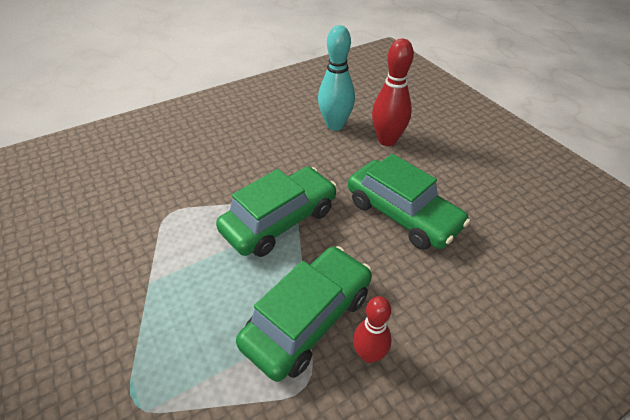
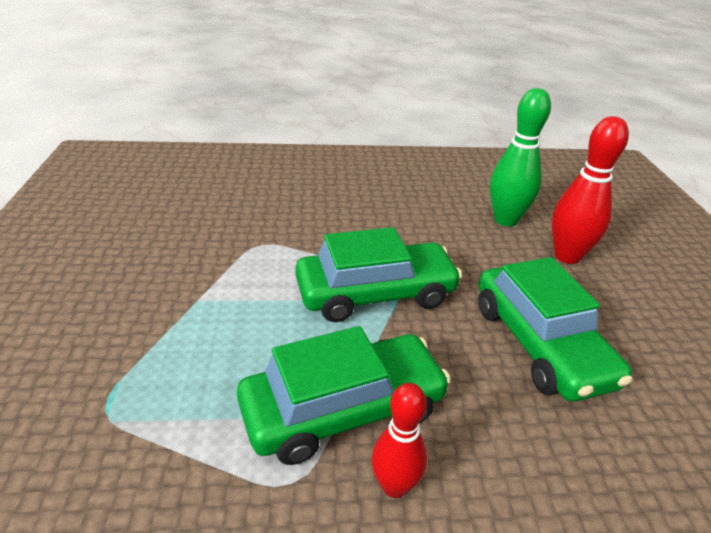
camera: 25 degrees right, 10 degrees down
(335, 125) = (505, 220): turquoise bowling pin -> green bowling pin

